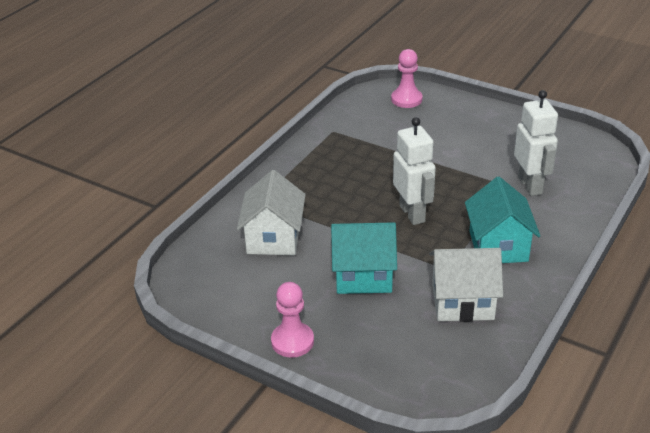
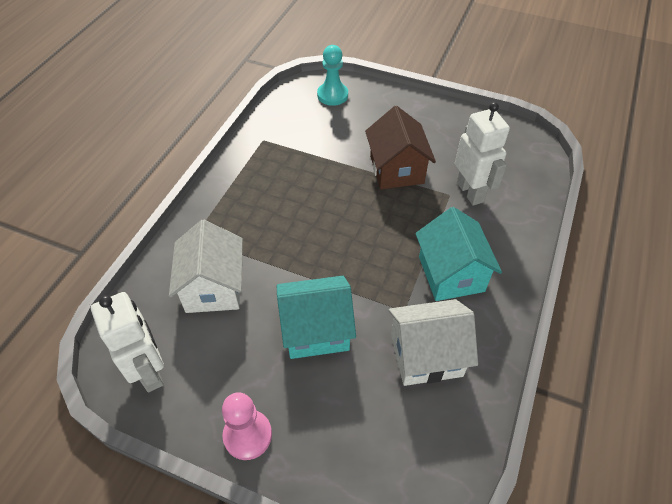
camera: 10 degrees left, 15 degrees up
(406, 99) = (332, 95): pink pawn -> turquoise pawn
(412, 214) = (357, 239): white robot -> white robot (150, 371)
(460, 163) = (396, 169): none -> brown house

